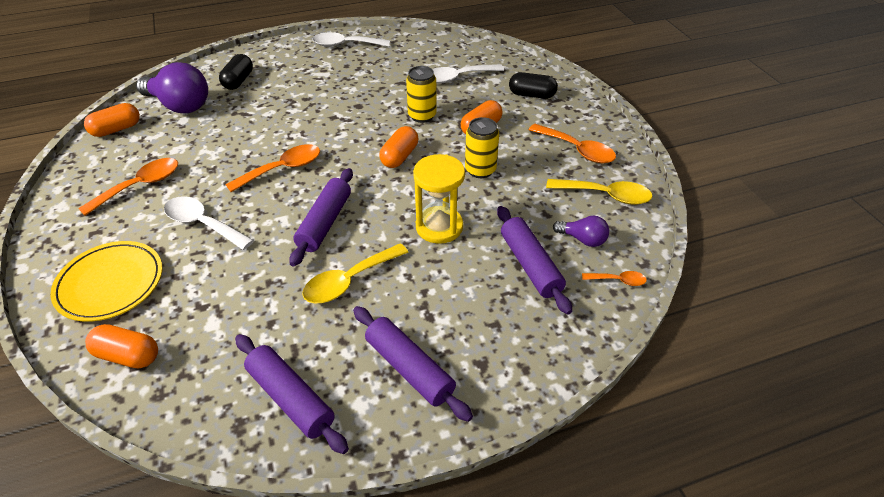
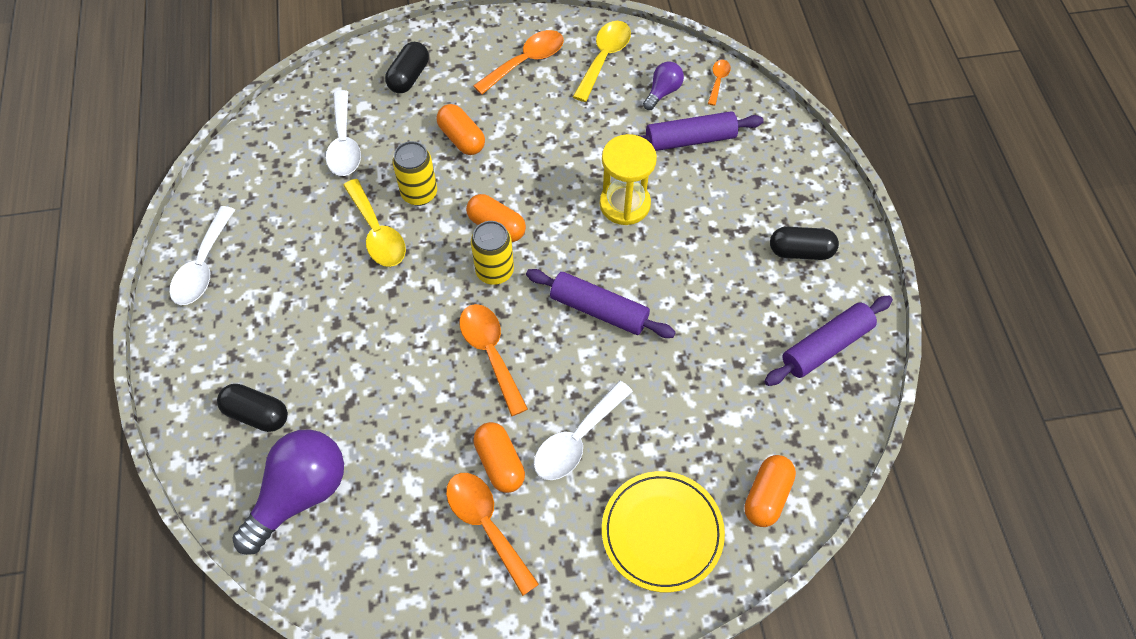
camera: 80 degrees left, 15 degrees up
(116, 129) = (339, 580): orange capsule -> orange capsule (500, 463)
(349, 281) = (690, 292): yellow spoon -> yellow spoon (377, 233)
(409, 368) = (800, 251): purple rolling pin -> black capsule
(480, 170) = (540, 153): yellow can -> yellow can (494, 271)

